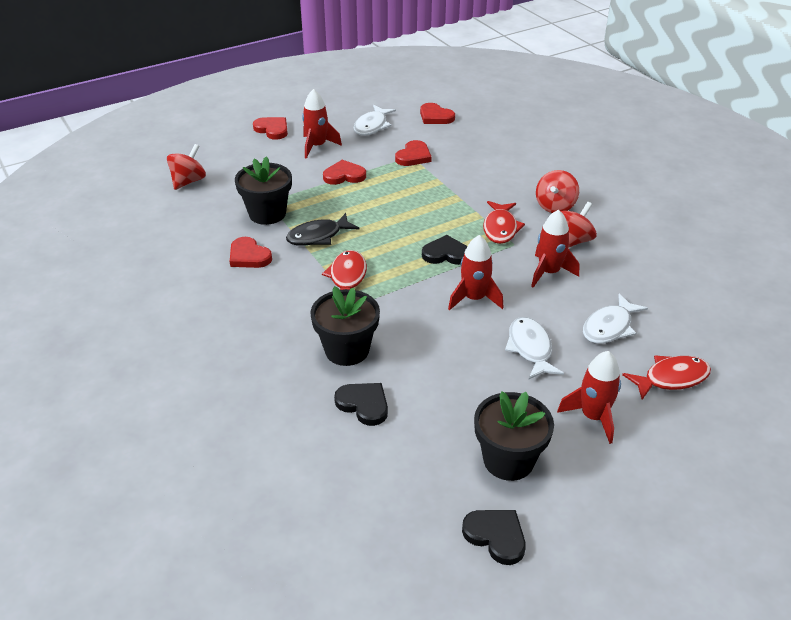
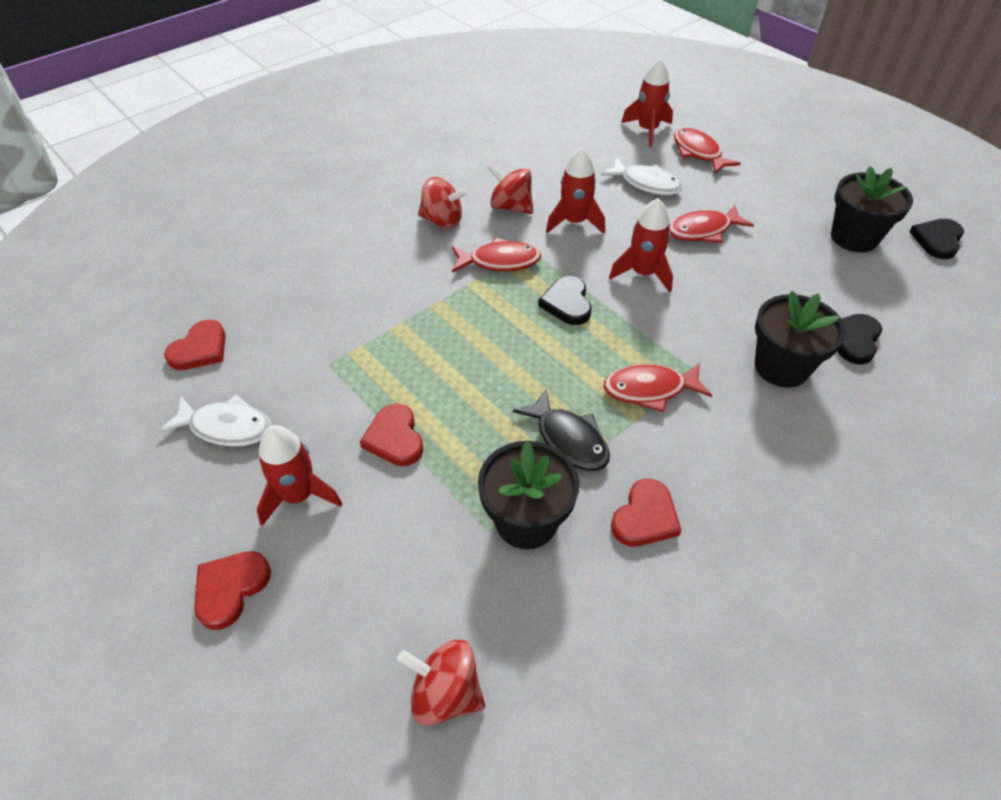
camera: 100 degrees left, 10 degrees up
(413, 156) = (329, 361): red heart -> none
(530, 348) = (703, 231): white fish -> red fish
(593, 417) = (771, 193): red rocket -> red rocket (647, 130)

